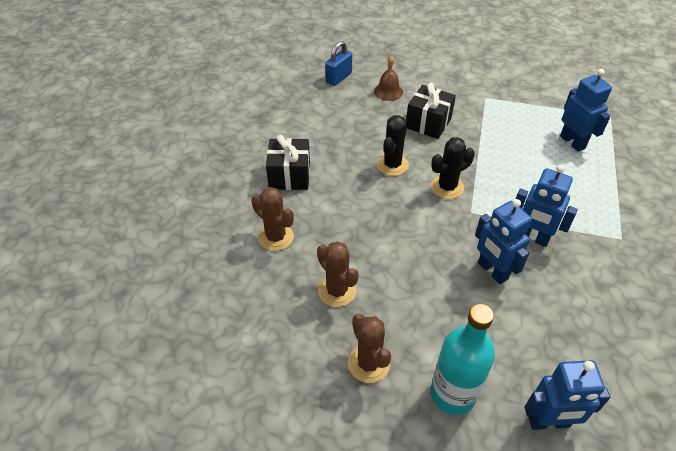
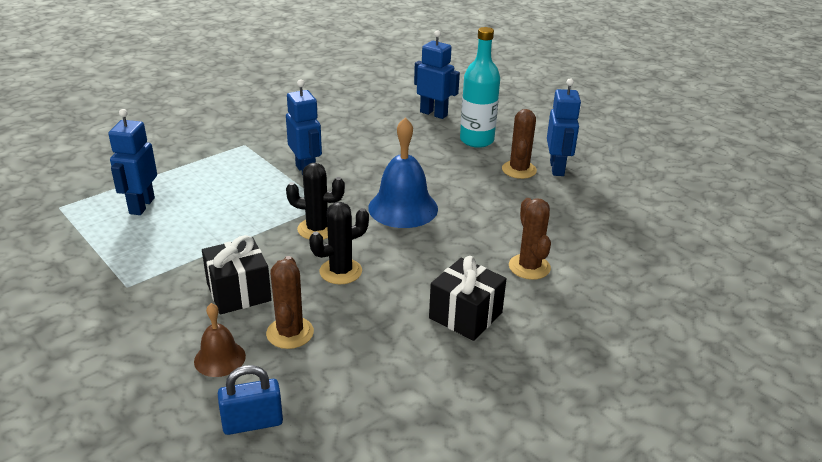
camera: 145 degrees left, 15 degrees down
(337, 291) = (505, 210): brown cactus -> brown cactus (290, 333)
(416, 242) = (403, 208): none -> blue bell
(492, 271) = (367, 170): blue robot -> blue robot (557, 168)

